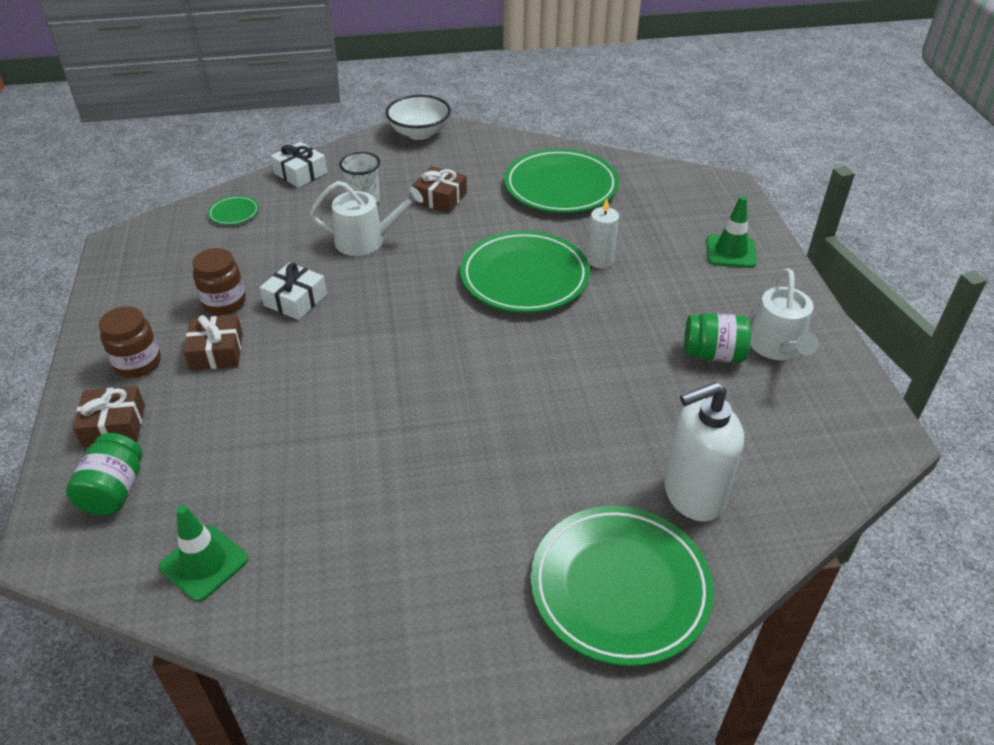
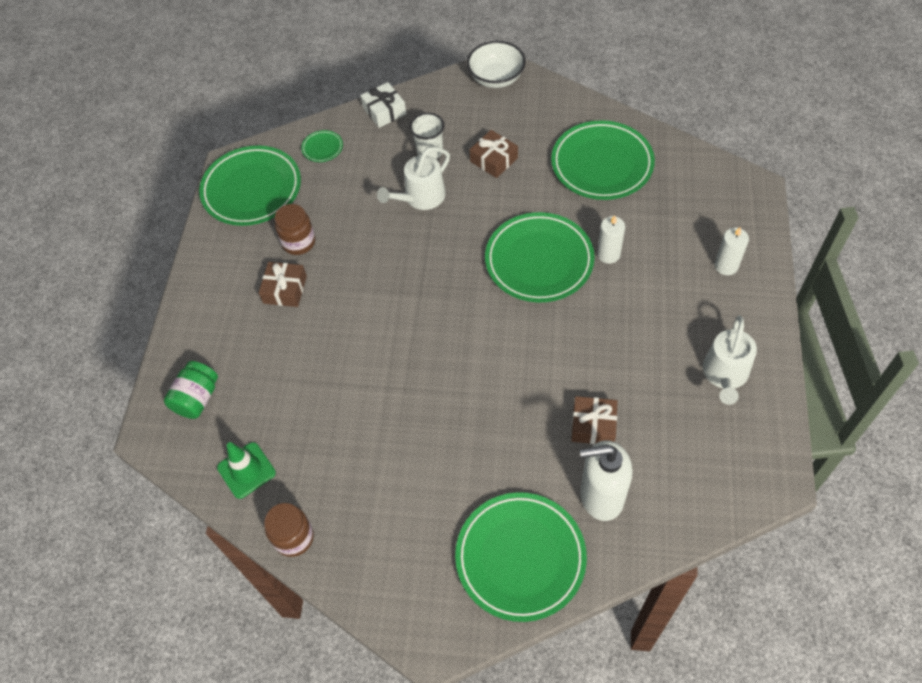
camera: 20 degrees right, 15 degrees up
(114, 425) = (204, 342): brown gift -> brown gift (593, 425)
(138, 363) = (227, 289): brown jar -> brown jar (294, 537)
(152, 261) = (252, 189): none -> green plate
(295, 300) = (352, 250): white gift -> none
(366, 241) = (421, 197): white watering can -> white watering can turned 120 degrees clockwise
(713, 354) = (667, 370): green jar -> none
(730, 252) = (726, 266): green traffic cone -> white candle

